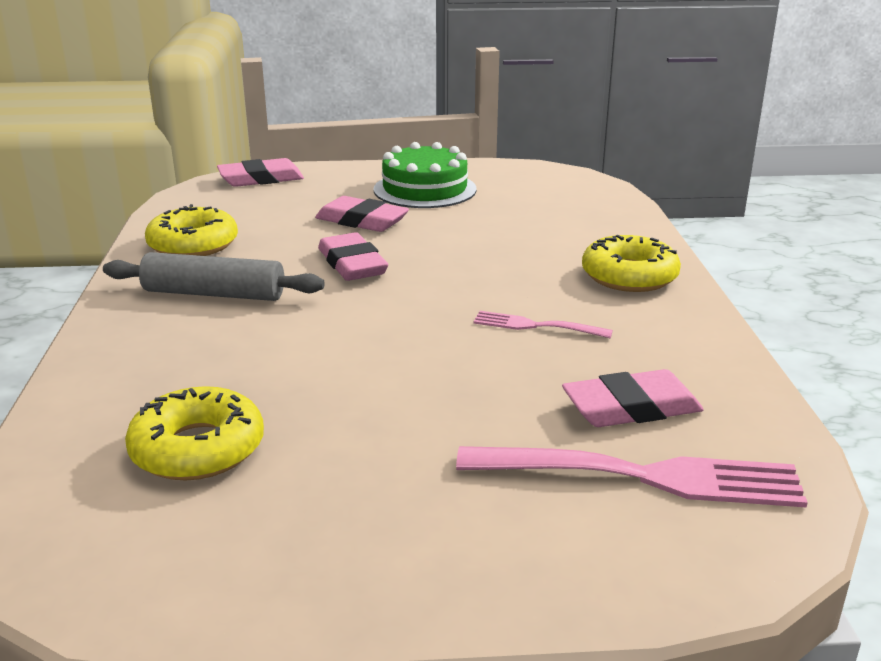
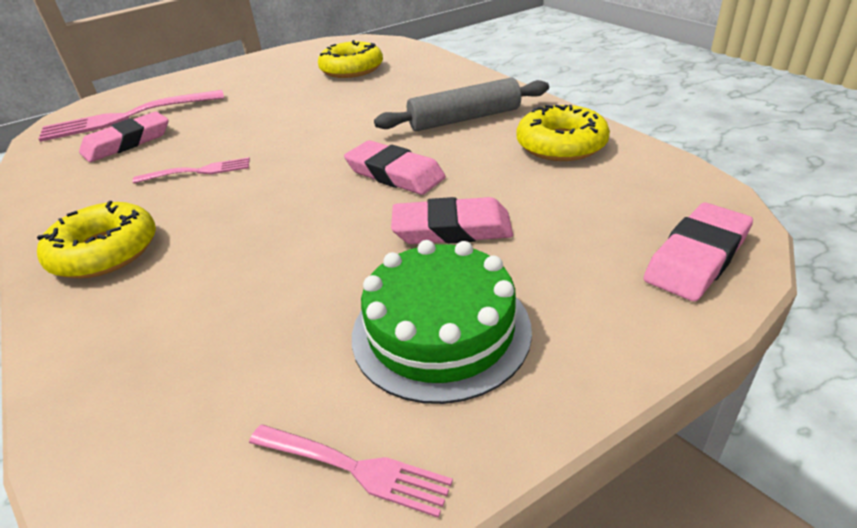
camera: 155 degrees right, 10 degrees up
(499, 171) = (353, 468): none -> pink fork

